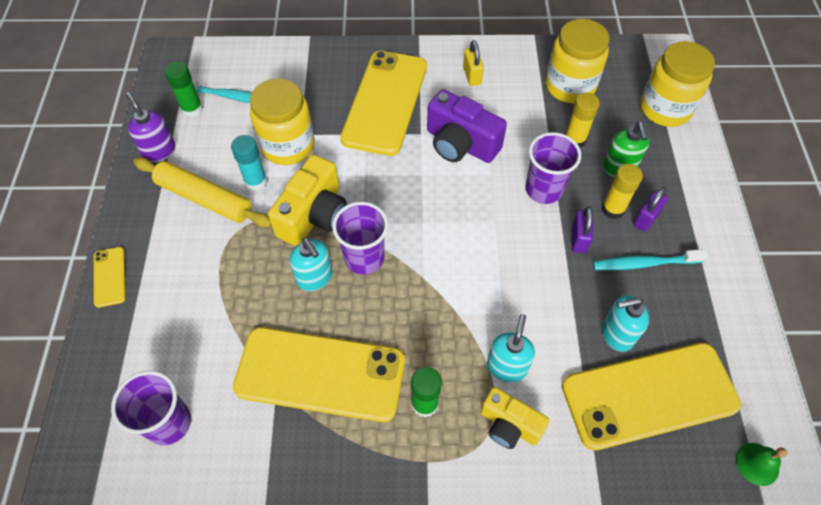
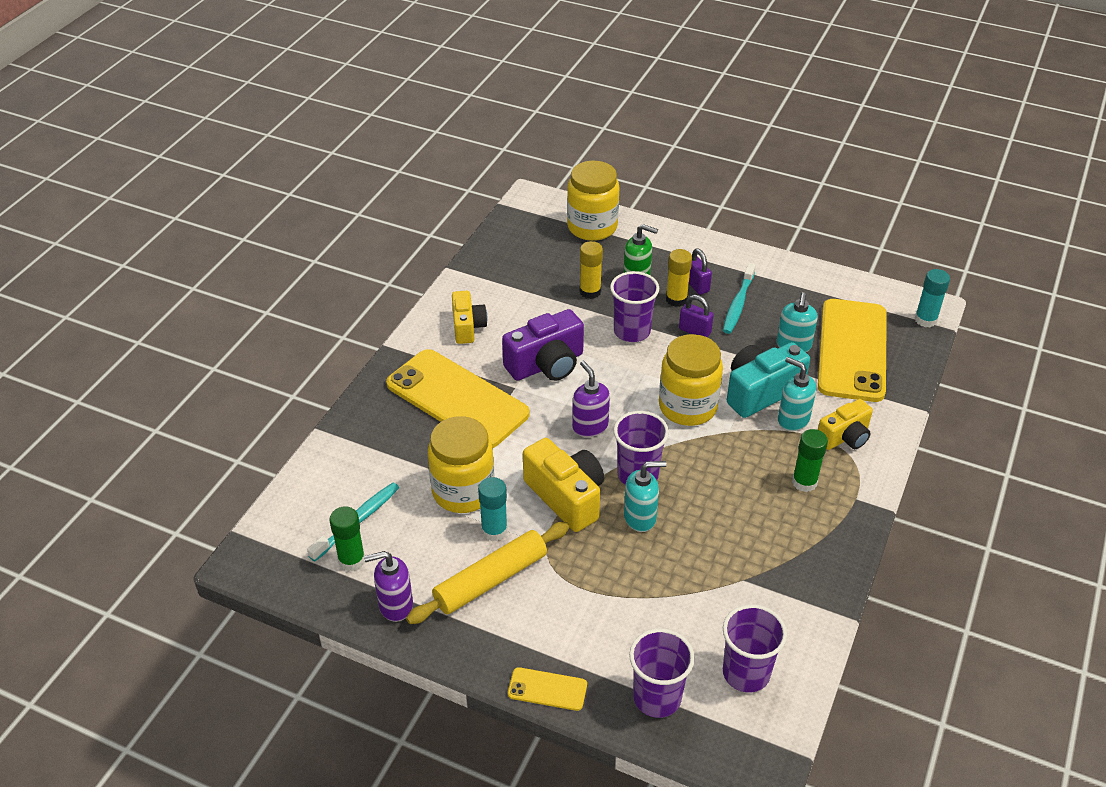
camera: 65 degrees left, 15 degrees down
(122, 359) = (657, 698): none -> purple cup
(320, 374) = (745, 544): yellow phone -> none
(404, 202) = (590, 426): none -> purple soap dispenser
(472, 76) = (468, 327): yellow padlock -> yellow camera
(529, 324) = (761, 392): none -> turquoise camera
(570, 86) = (527, 270): yellow jar -> yellow jar (687, 407)
(757, 464) = (925, 320): green bell -> turquoise glue stick

